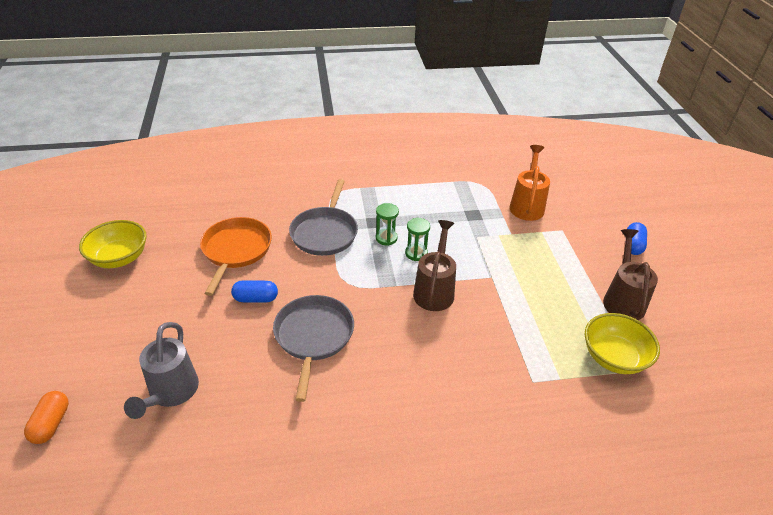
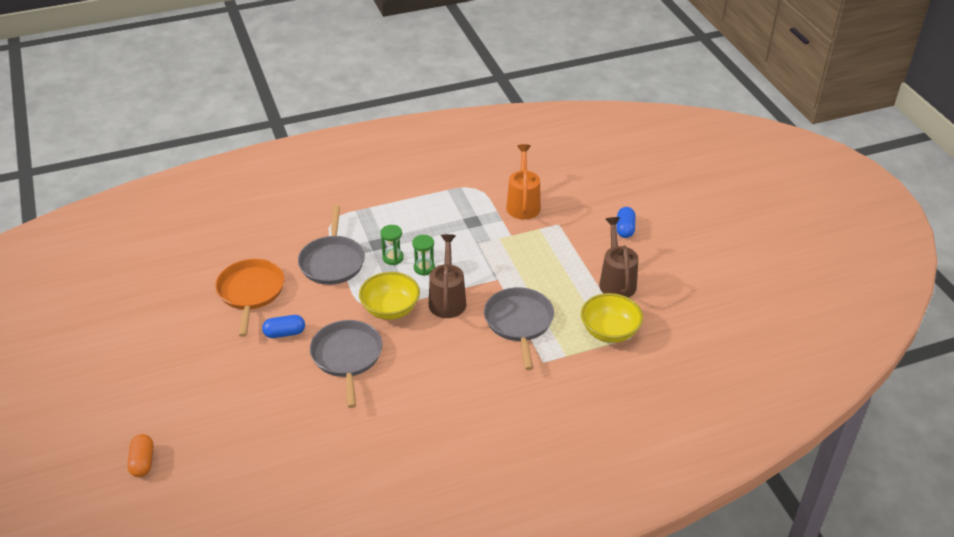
camera: 10 degrees left, 0 degrees up
(119, 258) = (139, 317): yellow bowl -> yellow bowl (390, 309)
(171, 393) = (236, 422): grey watering can -> none
(509, 329) = (519, 322): none -> grey pan

